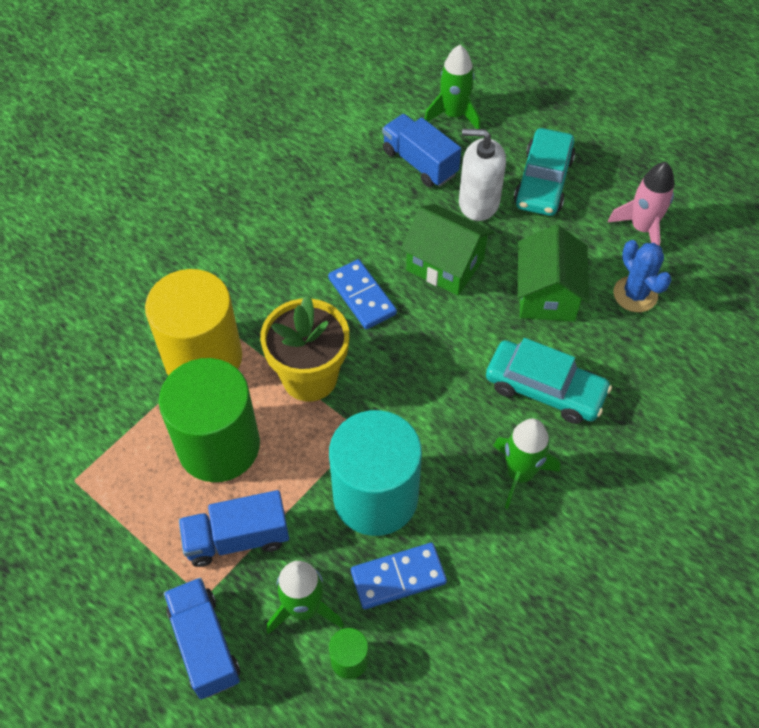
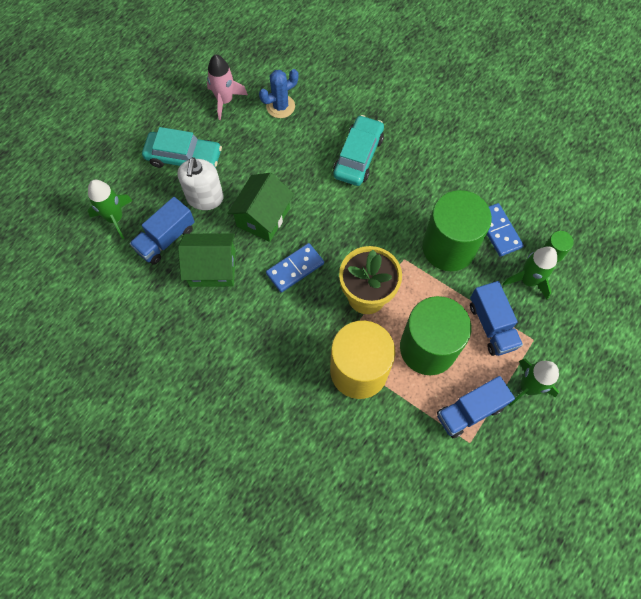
camera: 95 degrees left, 10 degrees up
(205, 644) = (562, 334): blue truck -> blue truck (470, 411)
(375, 497) = (448, 247): turquoise cylinder -> green cylinder
(520, 474) = (419, 169): green rocket -> green rocket (528, 387)
(547, 295) = (284, 155): green house -> green house (212, 268)

